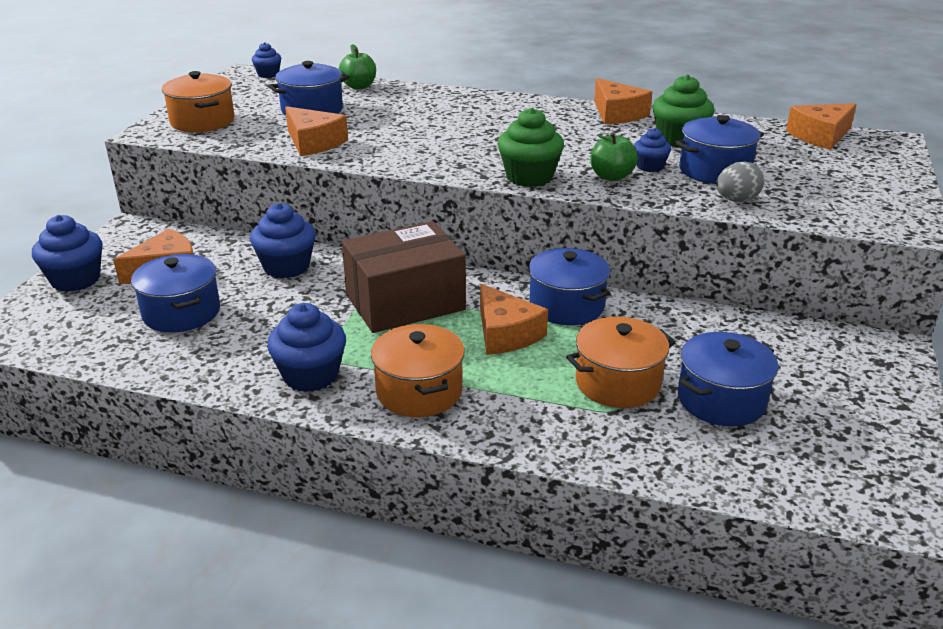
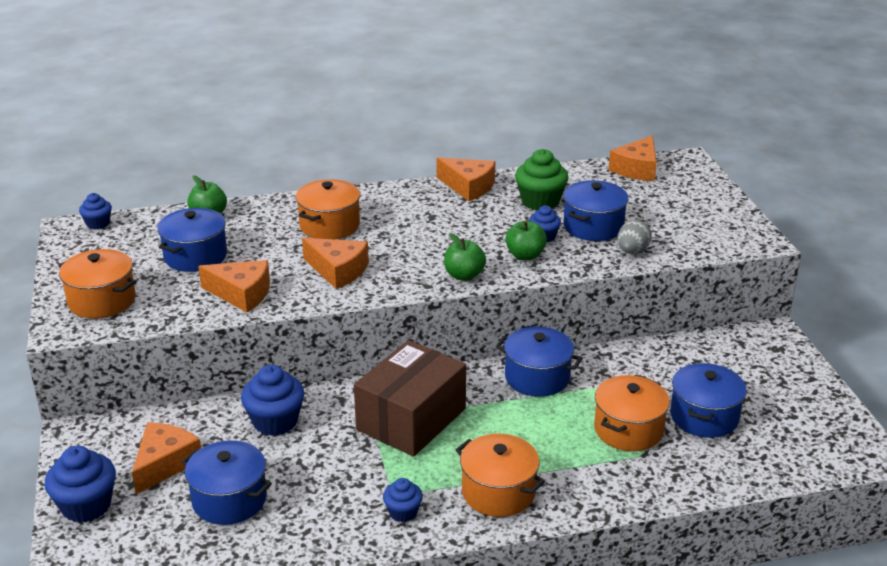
camera: 30 degrees left, 0 degrees up
(311, 375) = (403, 512): blue cupcake -> blue cupcake, size x0.58
(450, 114) = (329, 225): none -> orange pot
(505, 333) = (515, 418): orange cheese -> orange cheese (338, 270)
(529, 177) = (464, 275): green cupcake -> green apple

